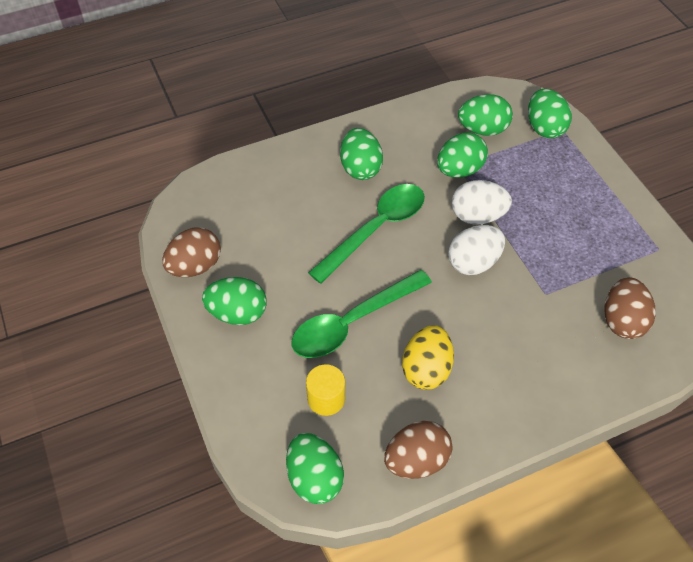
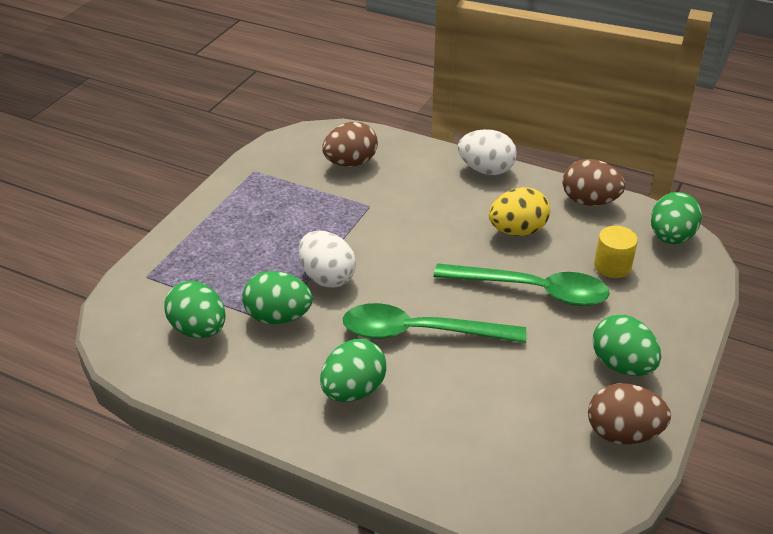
camera: 130 degrees left, 15 degrees down
(473, 262) = (384, 255): white egg -> white egg (486, 170)
(544, 128) = (154, 288): green egg -> none

